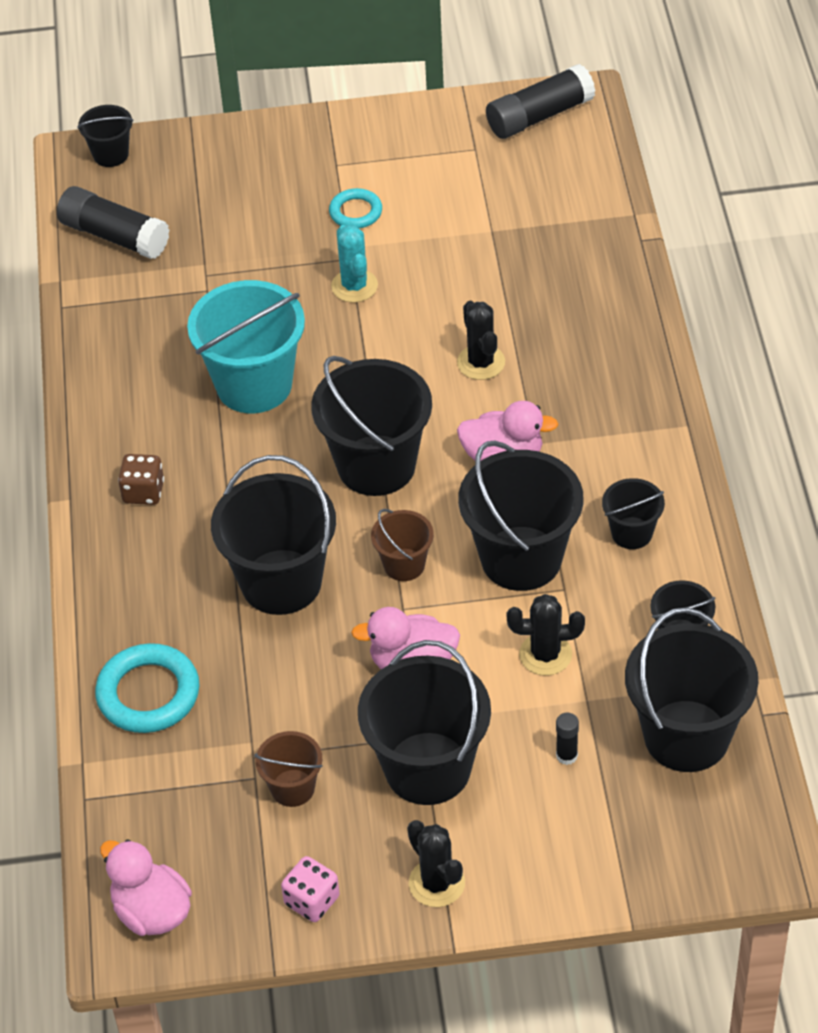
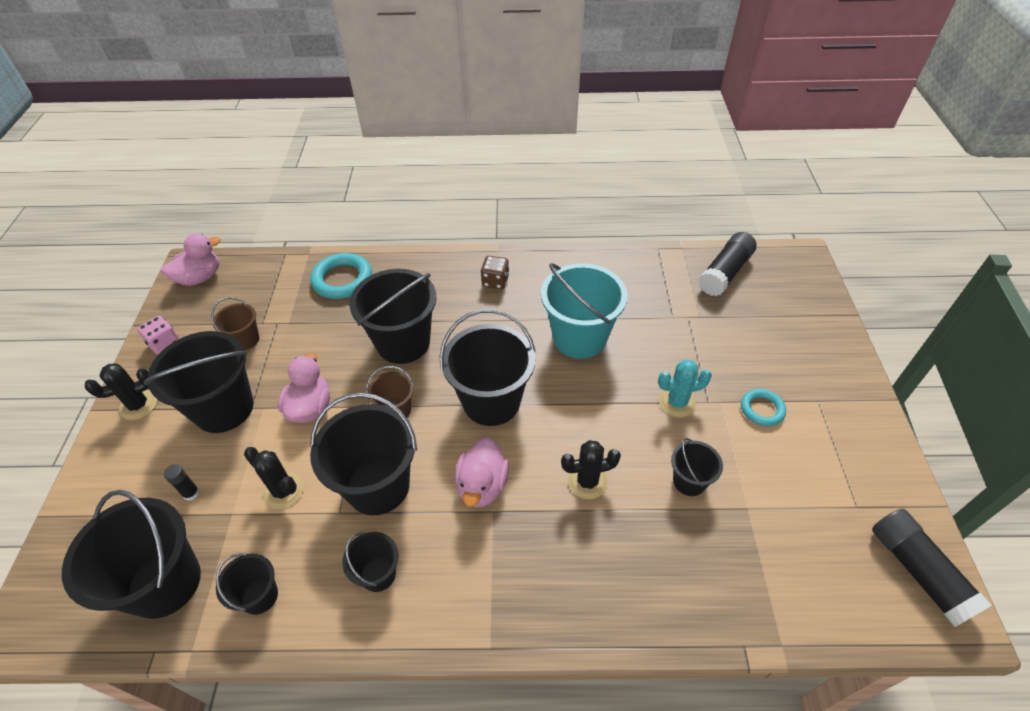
camera: 95 degrees right, 0 degrees up
(111, 154) = (807, 272): black bucket -> black bucket (689, 481)
(545, 654) = (283, 491): black cactus -> black cactus turned 60 degrees counterclockwise

